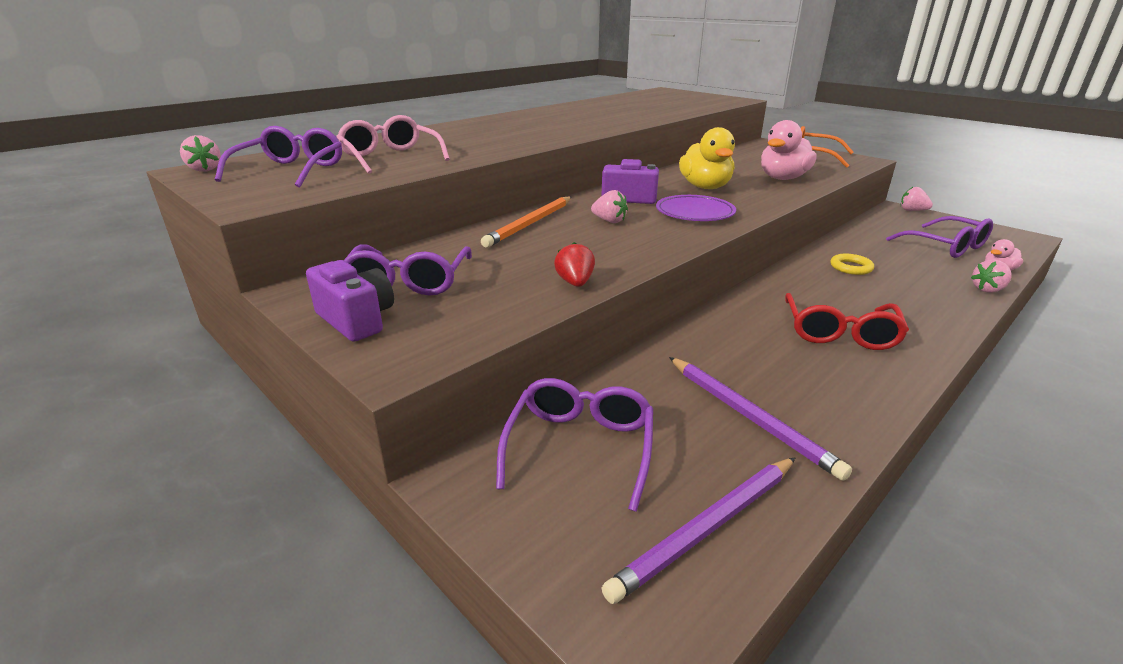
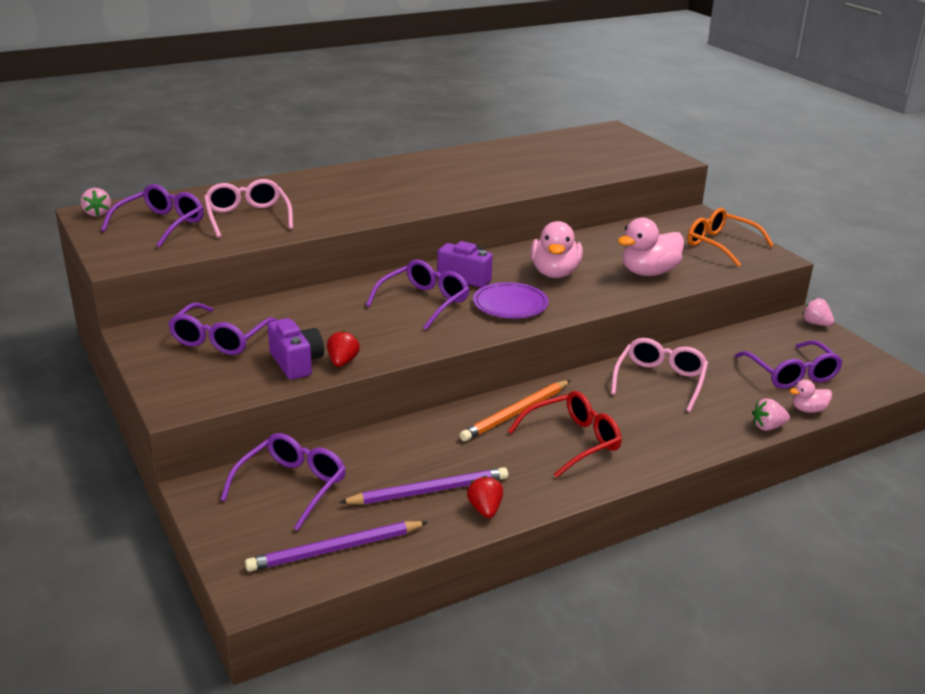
camera: 15 degrees right, 0 degrees up
(356, 320) = (168, 366): purple camera -> purple camera (296, 363)
(530, 224) = (352, 295): orange pencil -> orange pencil (516, 413)
(609, 221) = (424, 302): pink strawberry -> purple glasses
(705, 187) = (555, 273): yellow duck -> pink duck
(750, 417) = (429, 491): purple pencil -> purple pencil turned 90 degrees counterclockwise
(834, 426) = (485, 509): none -> red strawberry
(839, 332) = (573, 441): red glasses -> red glasses turned 150 degrees counterclockwise
(851, 267) = (660, 381): yellow ring -> pink glasses

